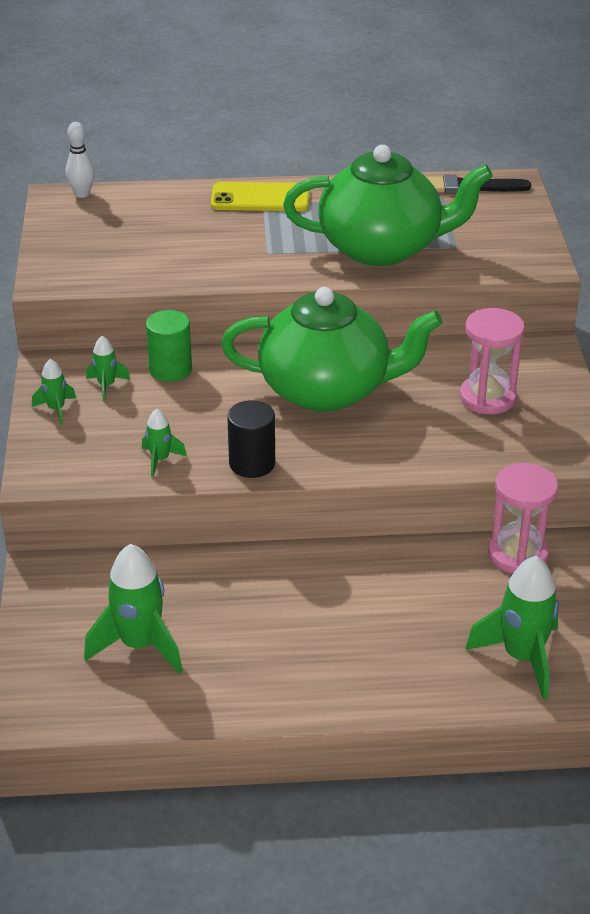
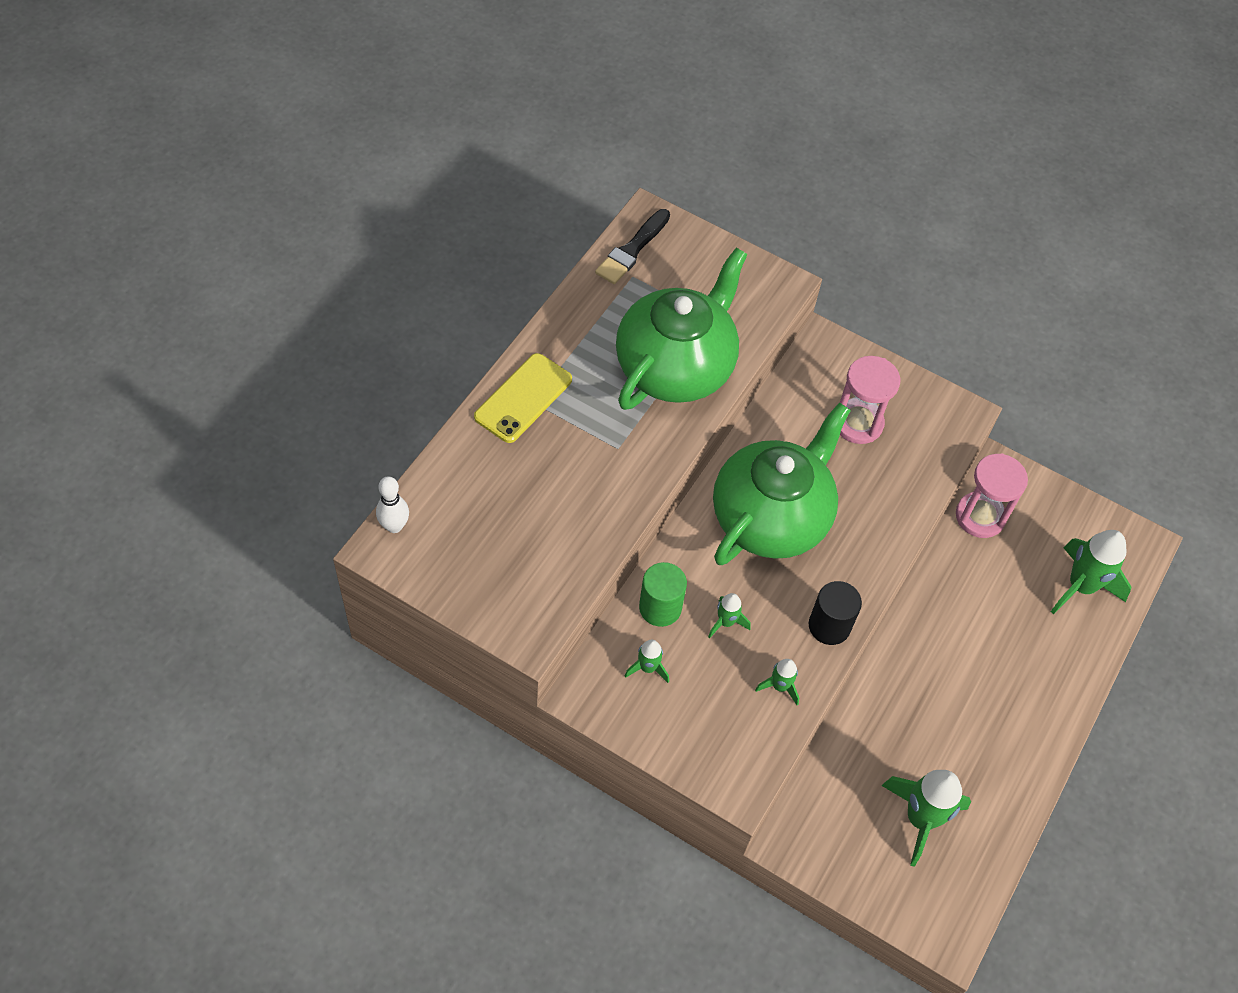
camera: 60 degrees left, 20 degrees up
(56, 409) = (653, 724): green rocket -> green rocket (726, 622)

